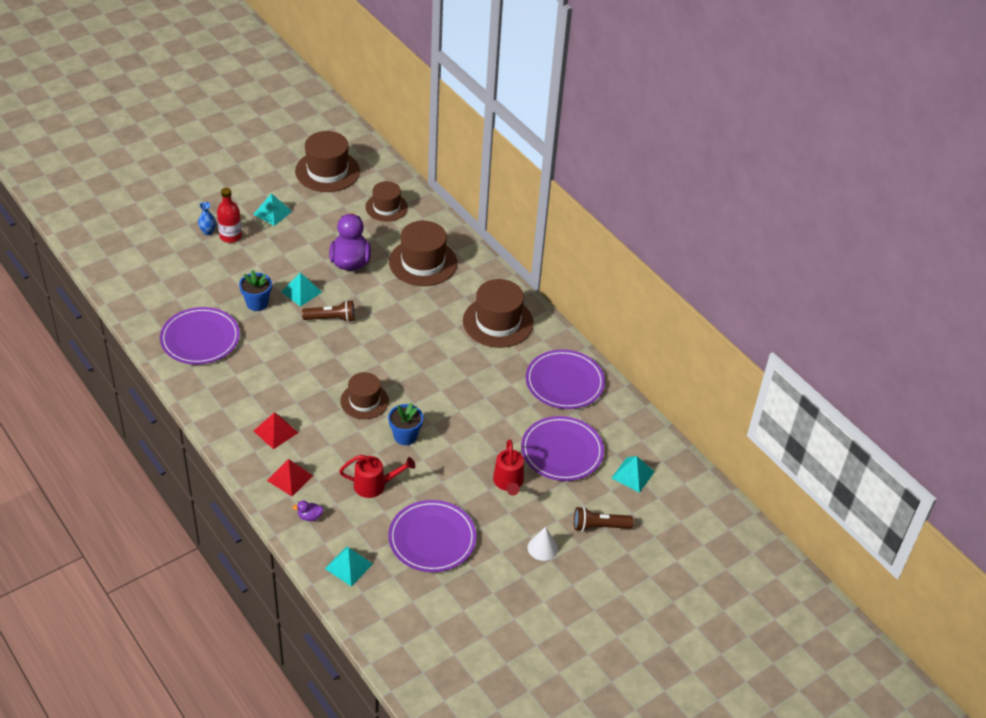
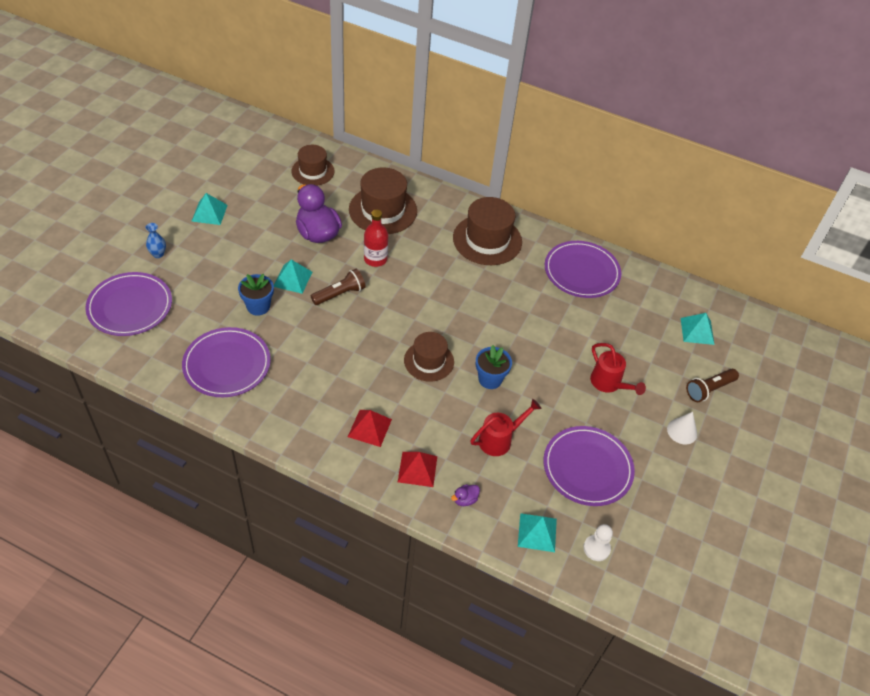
camera: 30 degrees left, 5 degrees up
(230, 236) = (184, 250): red bottle -> red bottle (375, 259)
(327, 171) = (233, 156): brown hat -> none
(388, 599) = (596, 548): none -> white pawn
(562, 451) = (628, 335): purple plate -> purple plate (130, 306)

